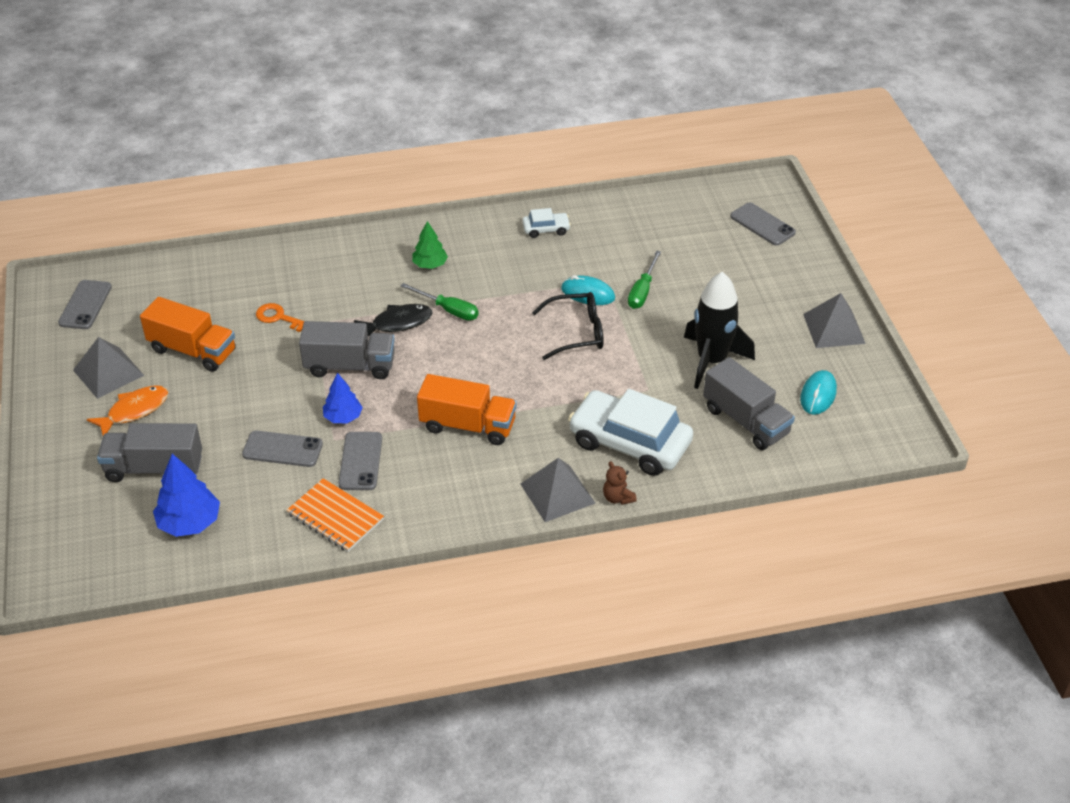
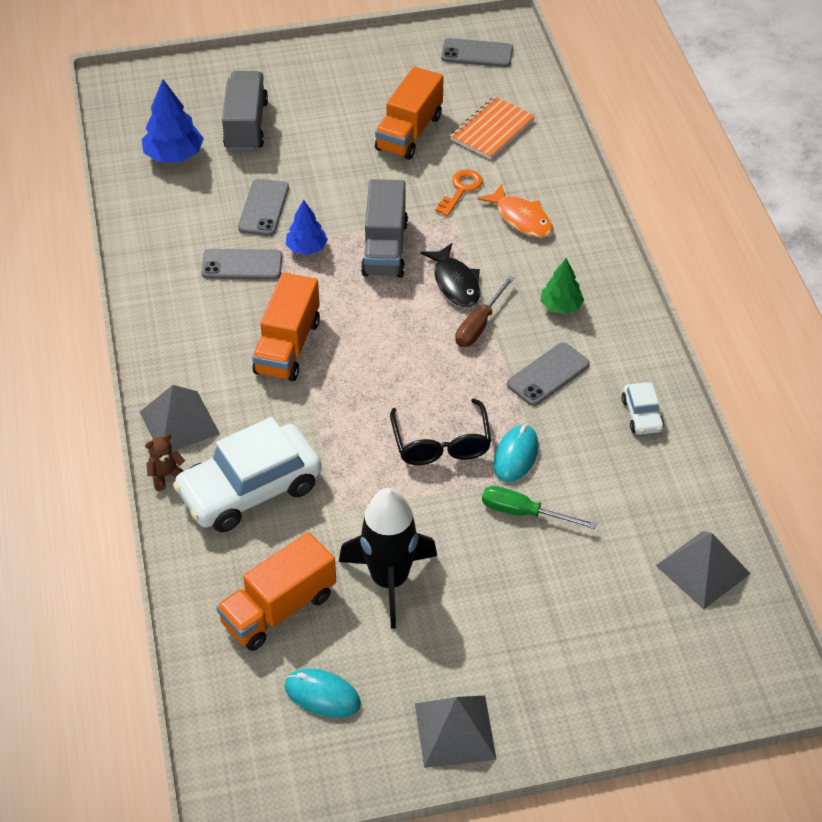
camera: 90 degrees right, 5 degrees up
(108, 372) = (378, 81): grey pyramid -> grey pyramid (703, 569)
(134, 411) = (324, 104): orange fish -> orange fish (521, 218)
(335, 517) = (168, 251): orange notebook -> orange notebook (492, 130)
(448, 310) = (479, 325): green screwdriver -> brown screwdriver
(629, 443) = (250, 489): white car -> white car turned 150 degrees counterclockwise
(746, 421) = (278, 609): grey truck -> orange truck
(762, 224) = (683, 664): grey phone -> grey phone (548, 374)

